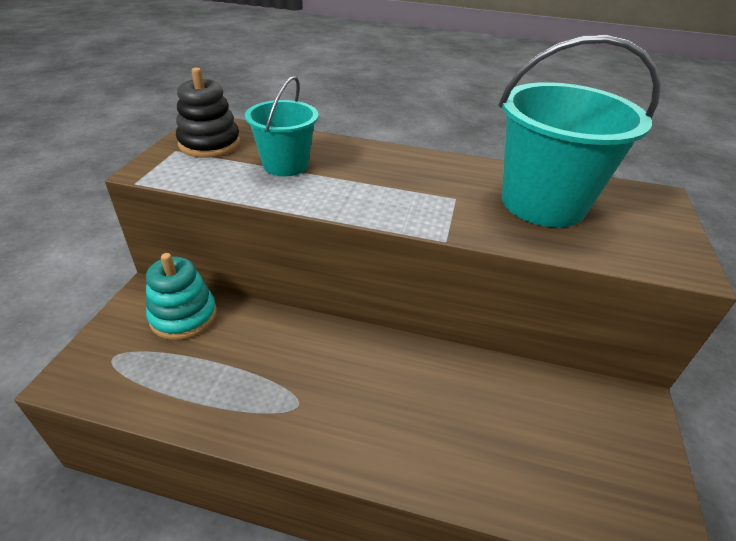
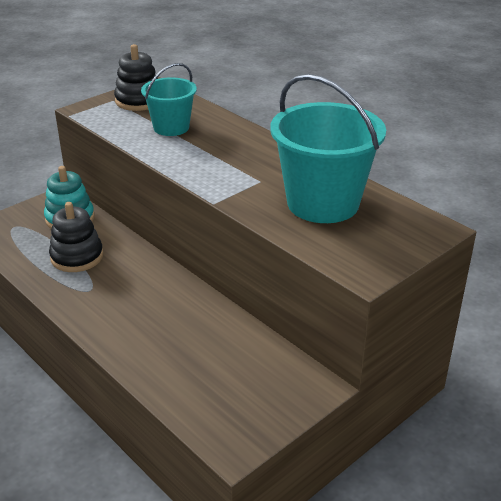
camera: 35 degrees right, 5 degrees down
(240, 365) = (77, 257): none -> black stacking toy

